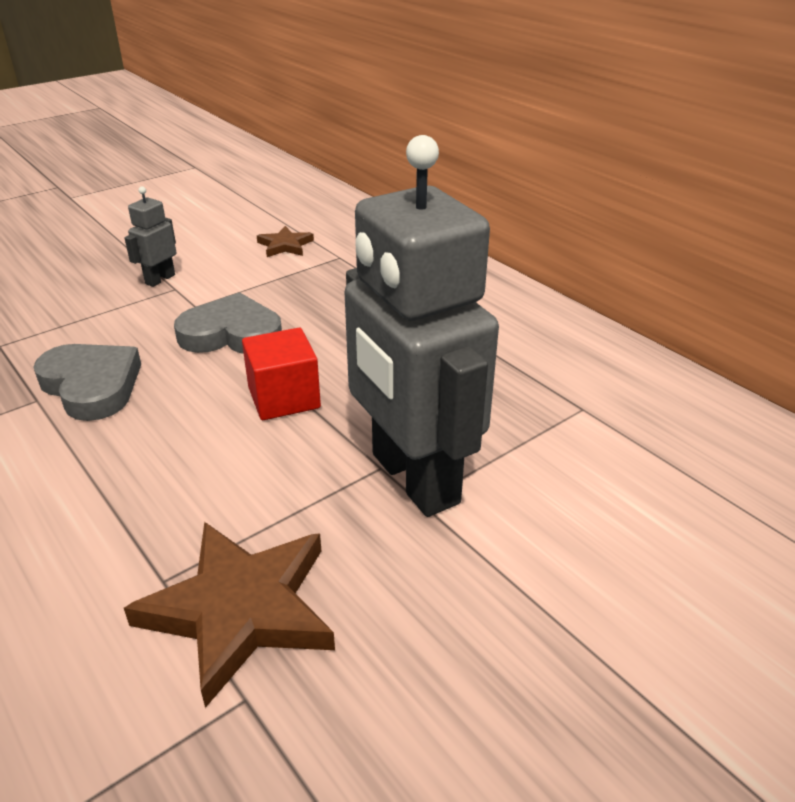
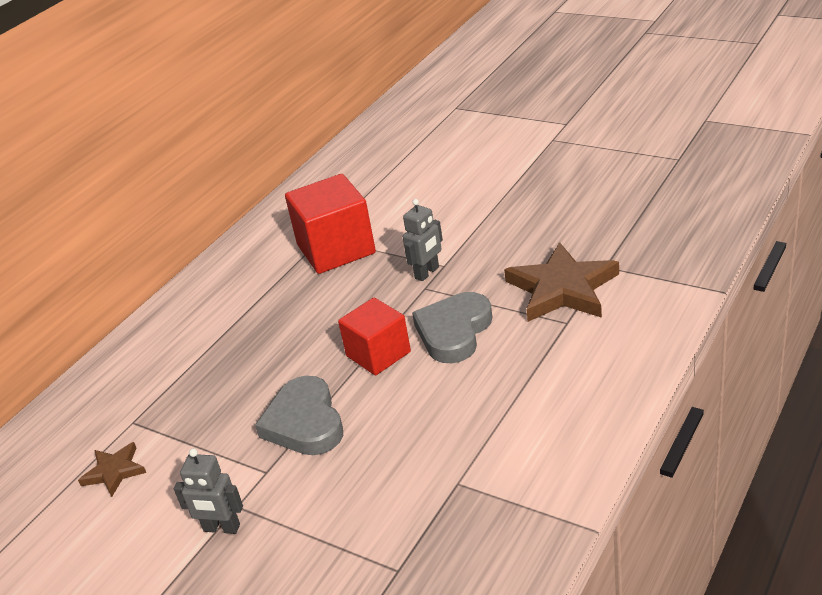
camera: 105 degrees left, 0 degrees up
(91, 386) = (421, 461): grey heart -> grey heart (454, 332)
(413, 479) = (427, 273): grey robot -> grey robot, size x0.40
(541, 413) = (336, 249): none -> red cube

